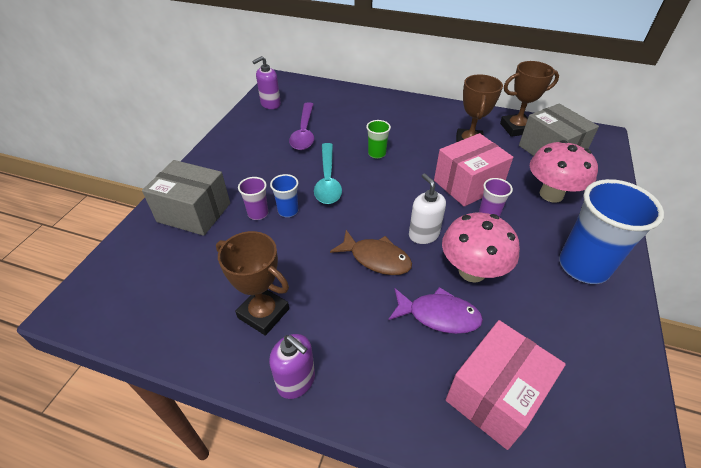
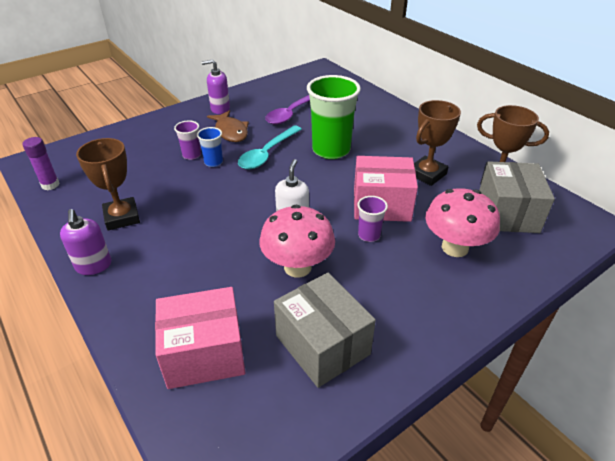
camera: 35 degrees right, 5 degrees down
(134, 322) = (50, 185): none -> purple glue stick
(194, 212) = (153, 137): grey box -> grey box (322, 345)
(270, 104) = (291, 83): purple soap dispenser -> purple soap dispenser (220, 109)
(376, 258) = (235, 222): brown fish -> brown fish (231, 132)
(377, 154) = (331, 150): green cup -> green cup, size x2.11
(438, 315) = (232, 281): purple fish -> none
(583, 266) = (404, 315): blue cup -> none

